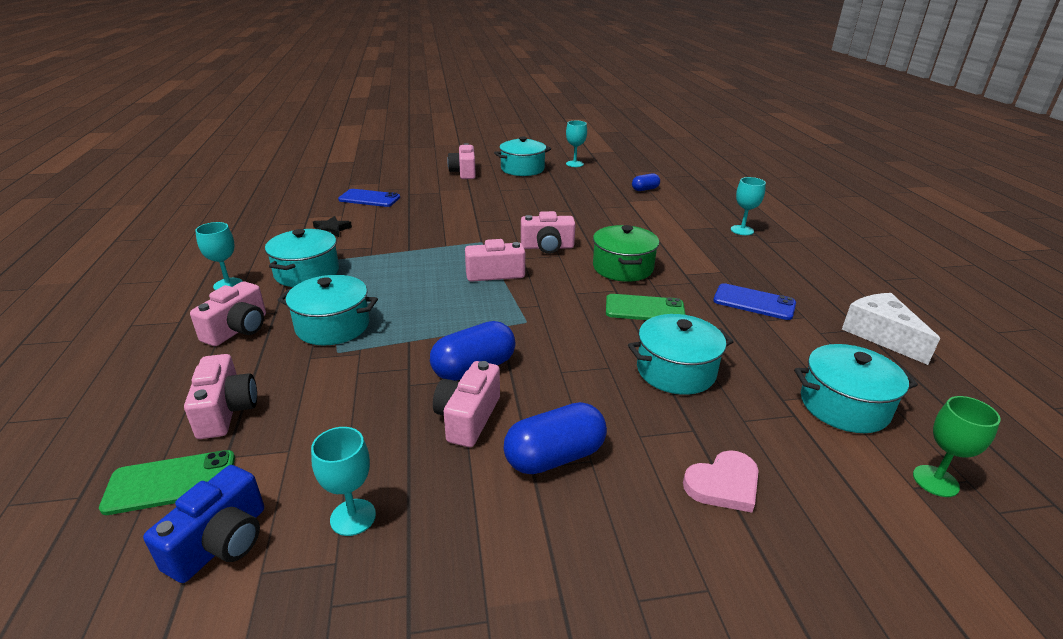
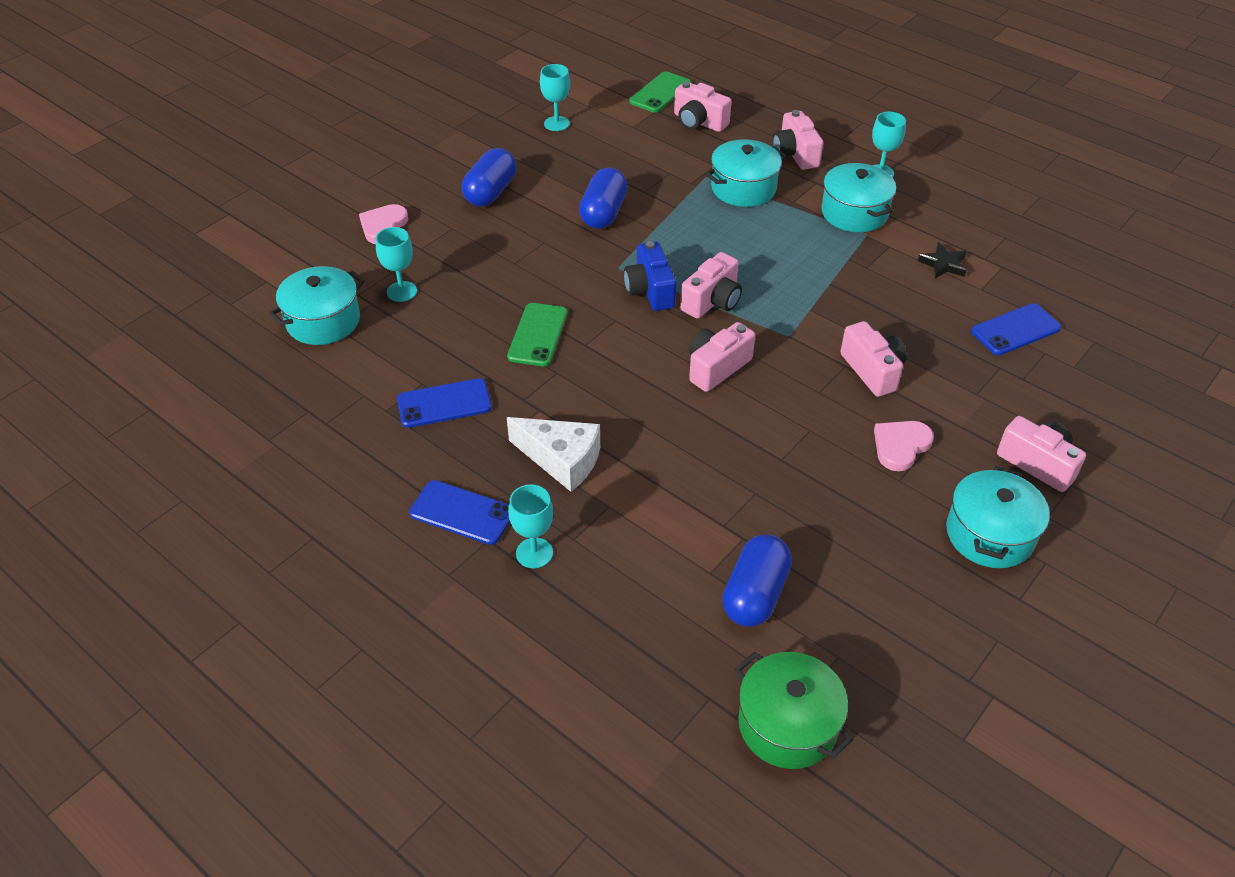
camera: 140 degrees right, 15 degrees up
(221, 542) = (597, 92): blue camera -> blue camera (650, 290)
(468, 418) = (564, 185): pink camera -> pink camera (872, 371)
(508, 194) = (900, 446): none -> pink heart
(574, 164) = (951, 616): turquoise goblet -> turquoise goblet (402, 291)
(622, 268) = (609, 381): green pot -> green pot (787, 724)
(644, 309) = (537, 335): green phone -> green phone turned 45 degrees counterclockwise
(645, 189) = (755, 594): blue capsule -> blue capsule, size x1.73
(676, 371) = (463, 286): turquoise pot -> none
(775, 255) = (462, 513): none -> blue phone
(880, 335) = (305, 423): white cheese -> white cheese (561, 460)
(935, 481) = (252, 292): green goblet -> none

